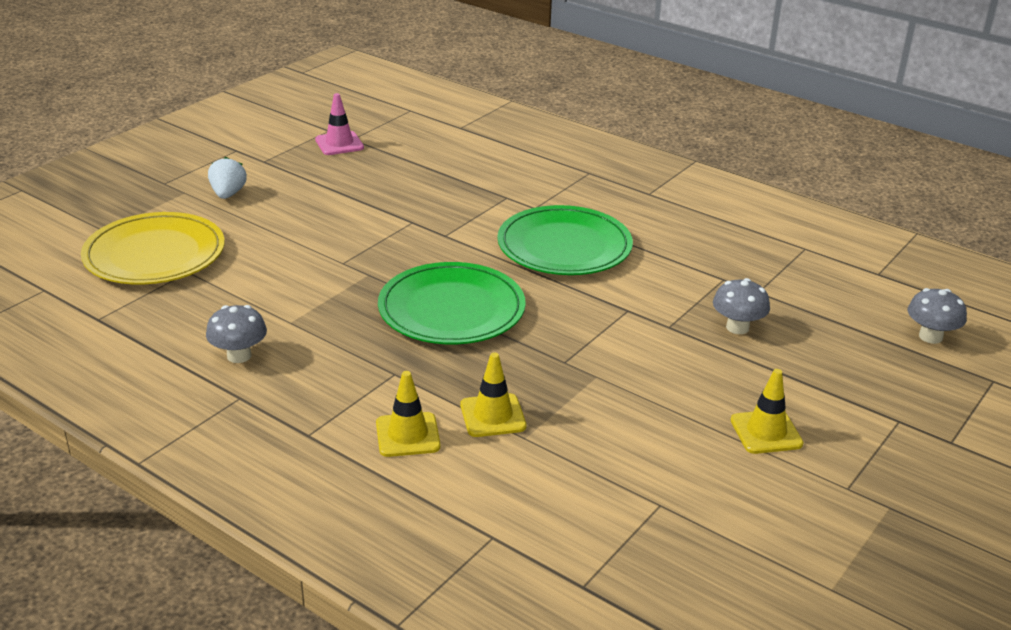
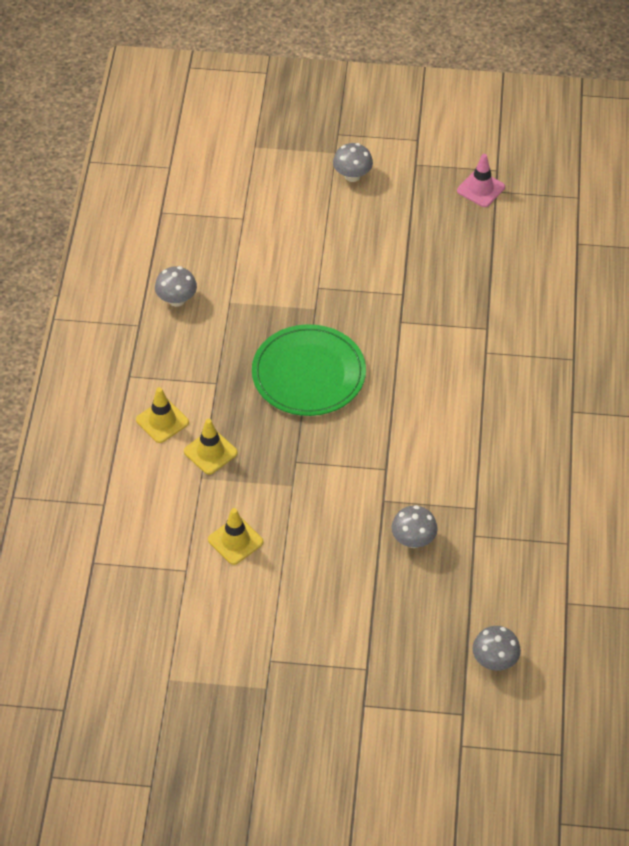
camera: 60 degrees right, 20 degrees up
(154, 254) = (248, 190): yellow plate -> none
(228, 194) = (352, 176): white strawberry -> grey mushroom
(564, 246) = (442, 395): green plate -> none
(766, 432) = (298, 598): yellow traffic cone -> yellow traffic cone (235, 541)

